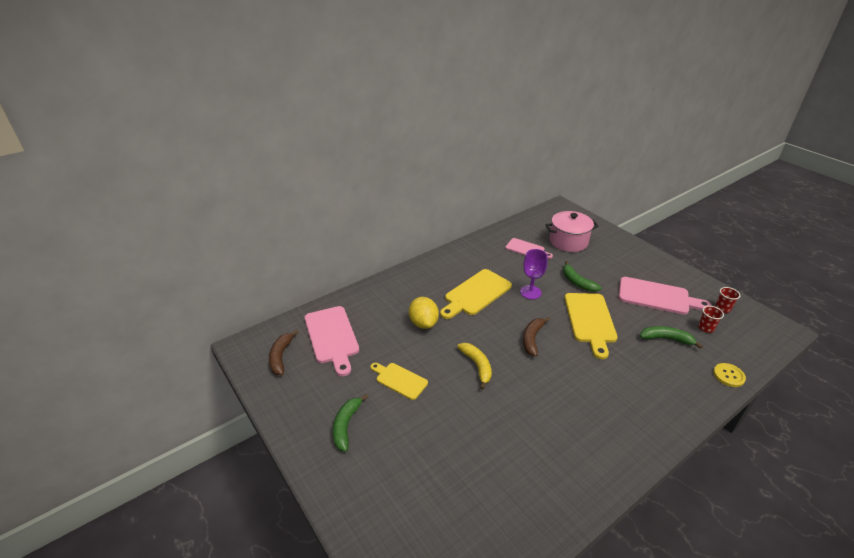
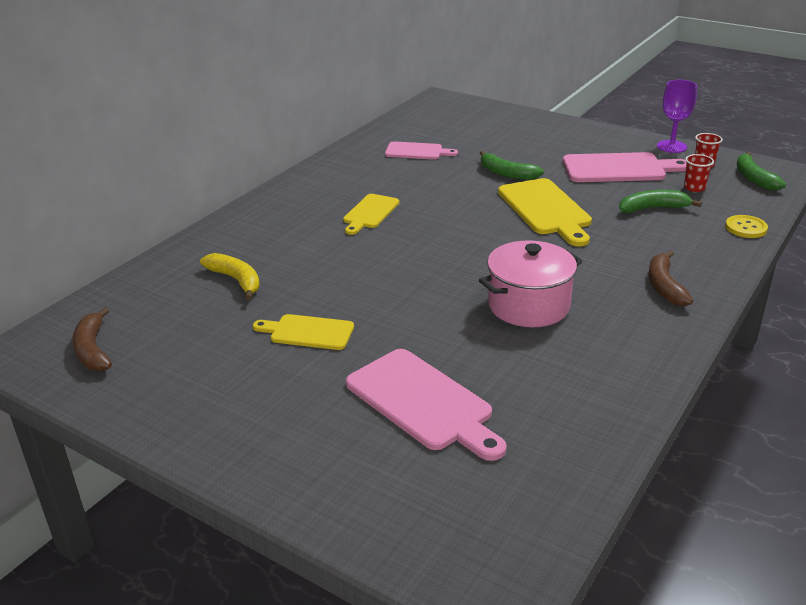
camera: 20 degrees left, 5 degrees down
(332, 337) = (168, 308): pink cutting board -> pink cutting board (423, 403)
(346, 425) = (252, 403): green banana -> green banana (754, 178)
(423, 323) = (309, 261): yellow lemon -> none
(476, 294) = (370, 213): yellow cutting board -> yellow cutting board, size x0.61
(477, 366) = (416, 291): yellow banana -> yellow banana (236, 280)
(530, 292) = (448, 196): purple goblet -> purple goblet (671, 146)
(532, 339) = (478, 245): brown banana -> brown banana (664, 286)
(568, 241) = (471, 133): pink pot -> pink pot (528, 305)

